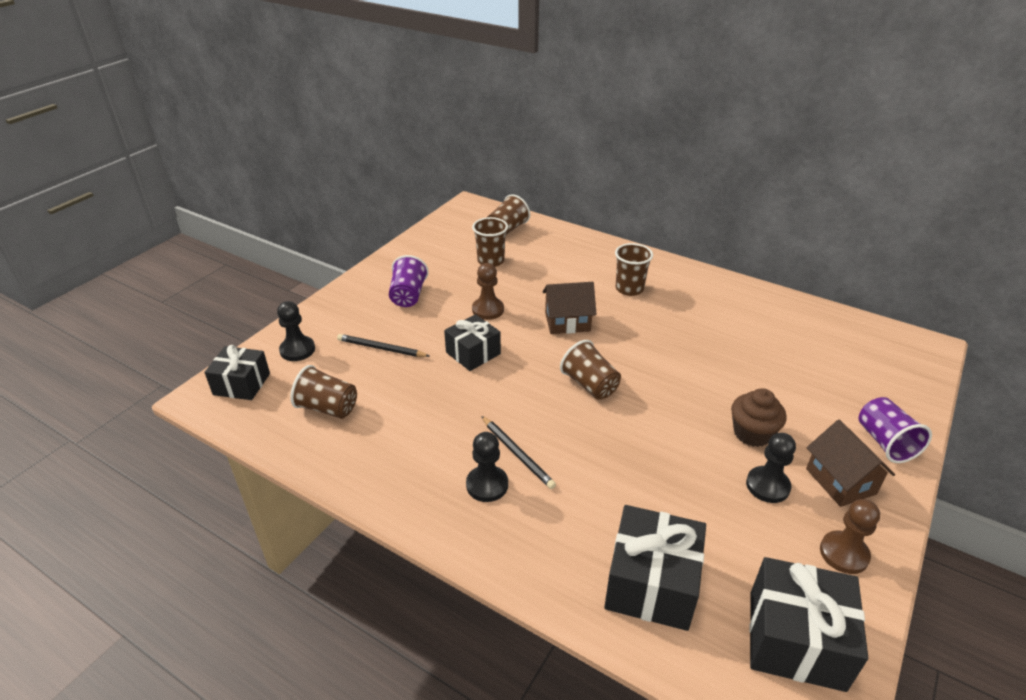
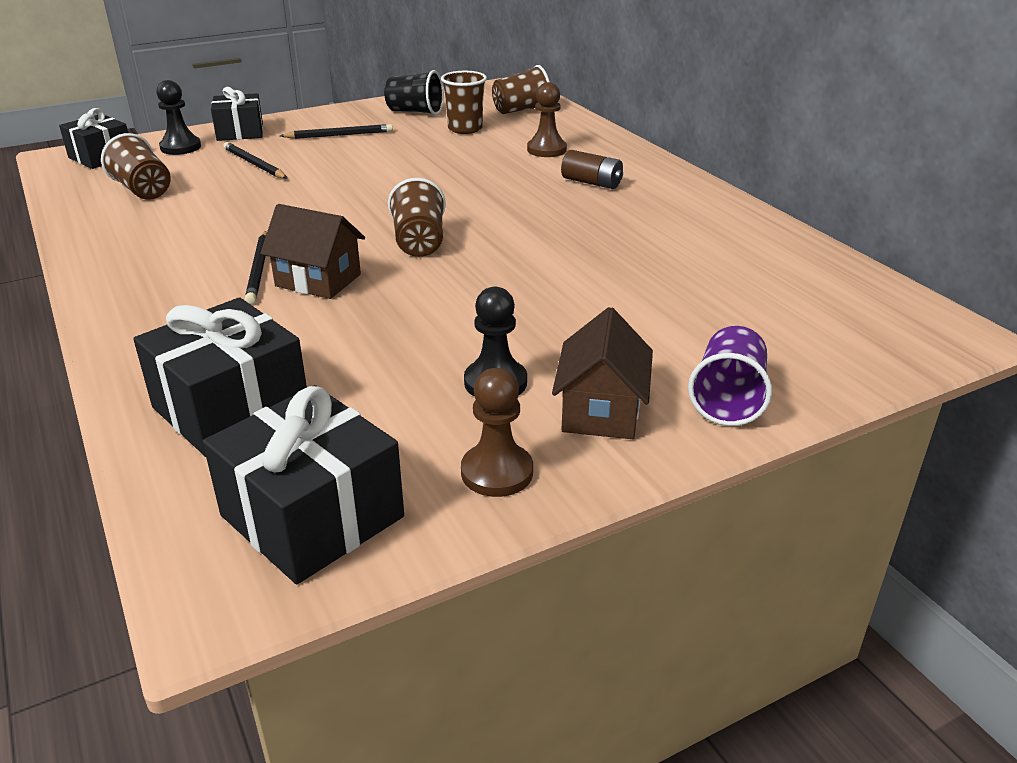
camera: 30 degrees right, 5 degrees down
(408, 295) = (339, 135): purple cup -> black pencil
(435, 253) = (415, 112): none -> black cup
(473, 353) = (335, 189): black gift -> black gift (240, 132)
(487, 485) = (193, 282): black pawn -> none
(488, 310) = (402, 162): brown pawn -> brown pawn (546, 150)
(567, 322) = (474, 191): brown house -> brown house (318, 280)
(629, 289) = (591, 182): brown cup -> brown battery
(752, 433) = (550, 335): brown cupcake -> none

